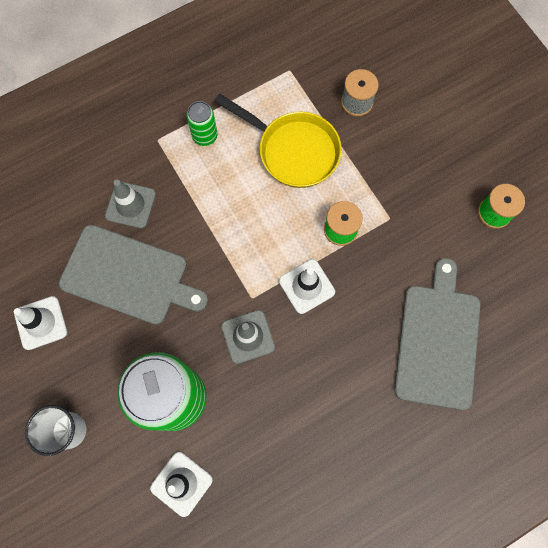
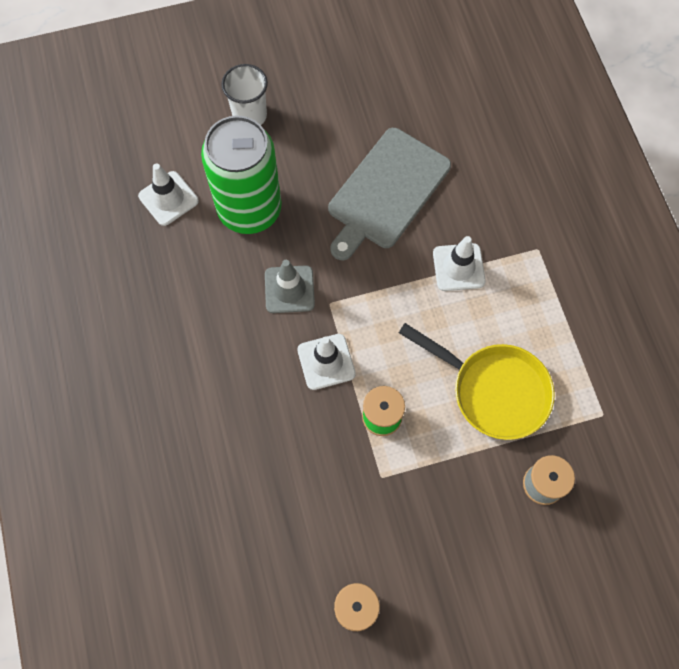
camera: 105 degrees right, 5 degrees down
(41, 323) = (360, 108): white traffic cone -> white traffic cone (458, 267)
(130, 205) = (465, 208): grey traffic cone -> none
(205, 136) = (532, 298): green can -> none
(293, 150) = (493, 390): yellow pan -> yellow pan turned 105 degrees counterclockwise
(438, 341) = (223, 485): grey cutting board -> none

